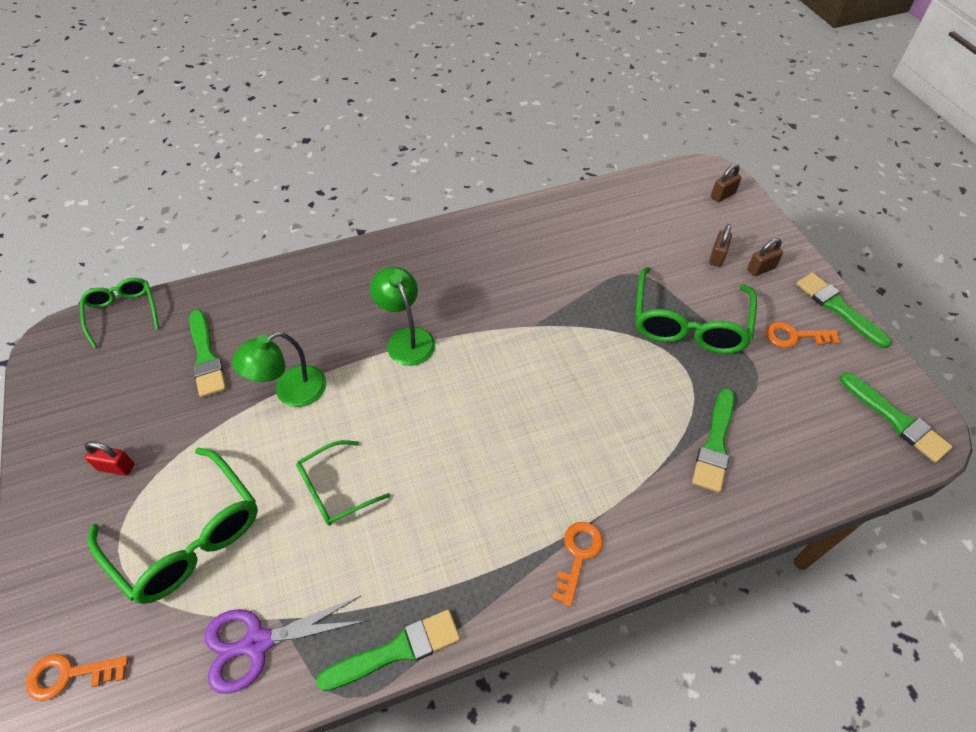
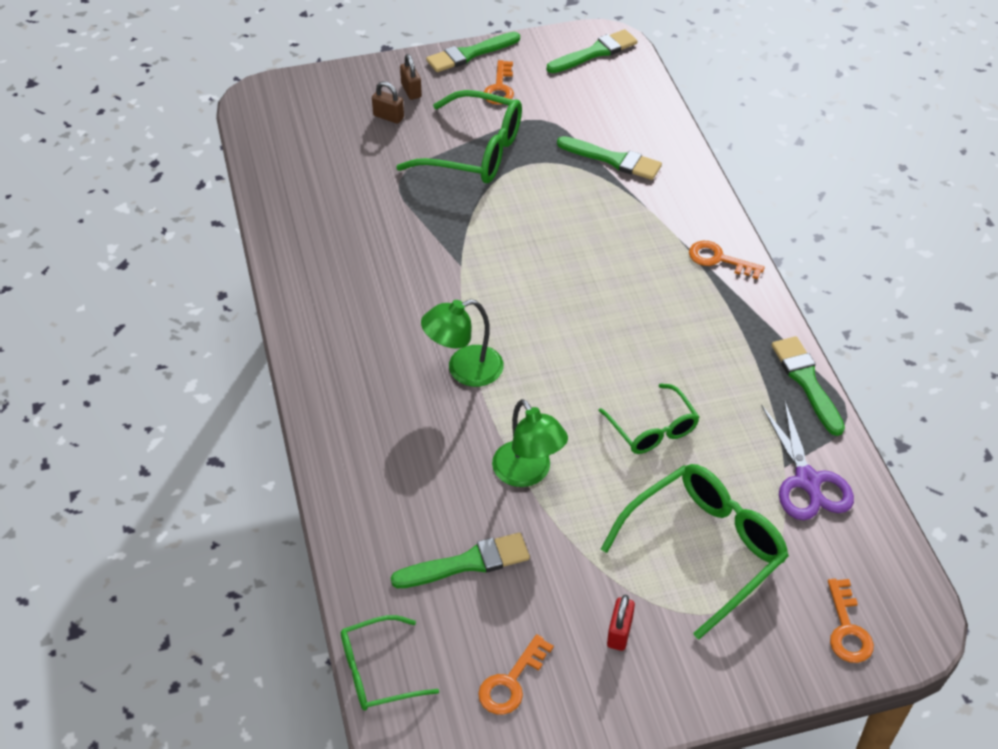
camera: 85 degrees left, 5 degrees down
(91, 393) = (511, 681): none -> orange key
(722, 195) = (297, 95): brown padlock -> none

